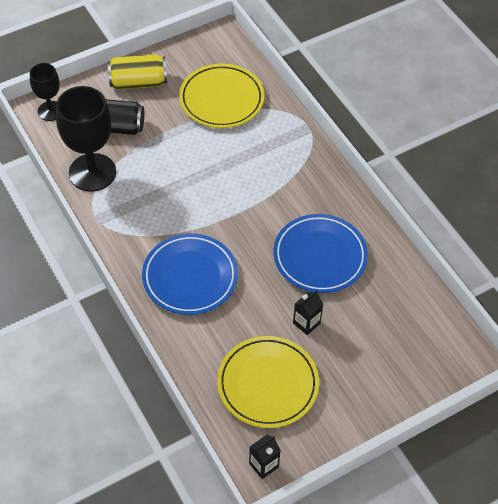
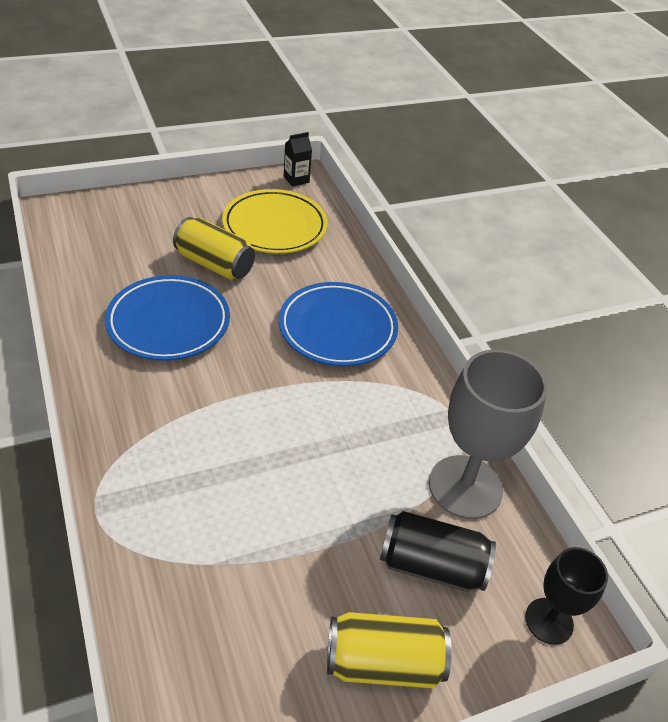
camera: 175 degrees left, 10 degrees down
(92, 172) = (465, 487): black goblet -> grey goblet
(221, 99) = (229, 591): yellow plate -> none
(306, 323) = (214, 264): black carton -> yellow can

